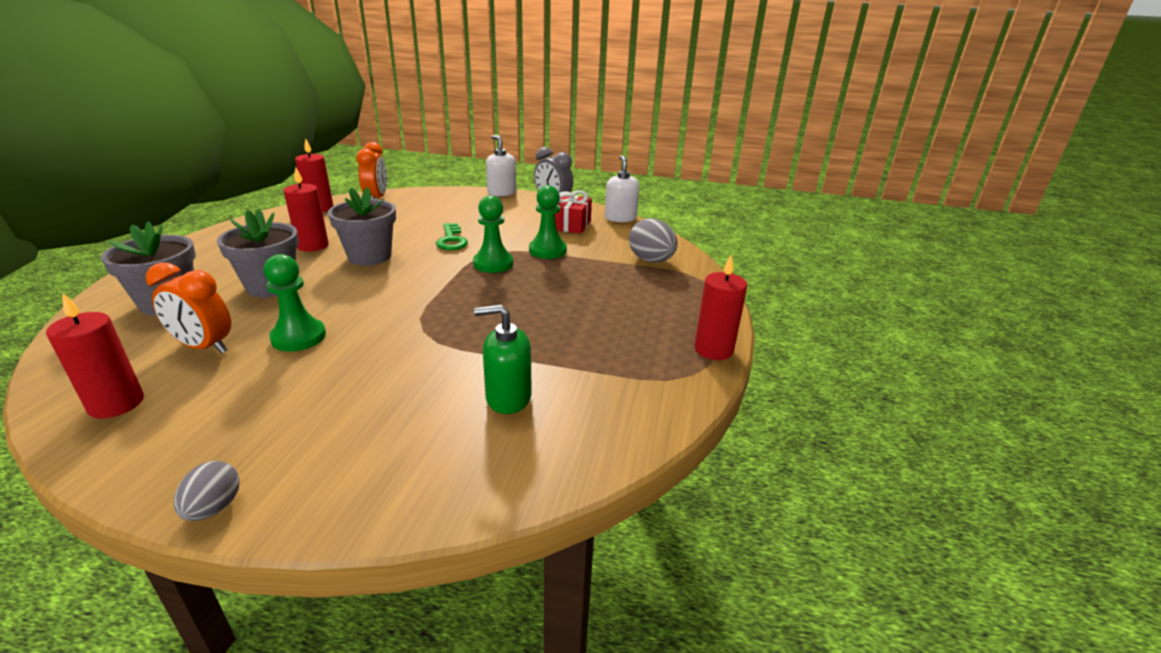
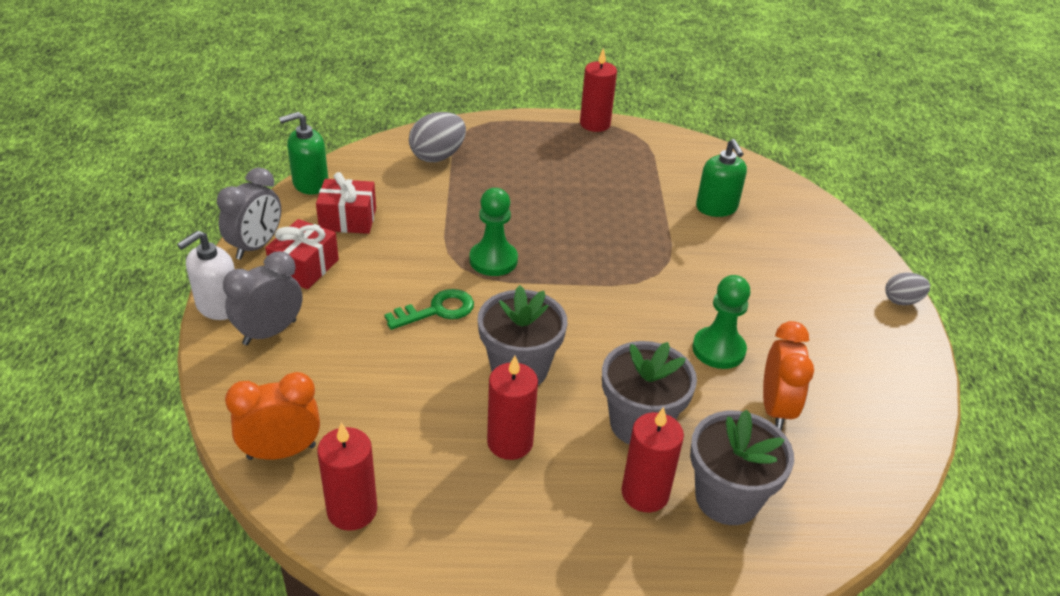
camera: 105 degrees left, 10 degrees up
(116, 404) = (876, 415): red candle -> red candle (645, 493)
(469, 201) = (269, 332): none -> grey clock
(524, 211) = (304, 267): none -> red gift
(547, 250) = (439, 227): green pawn -> none
(620, 218) = (310, 183): white soap dispenser -> green soap dispenser

